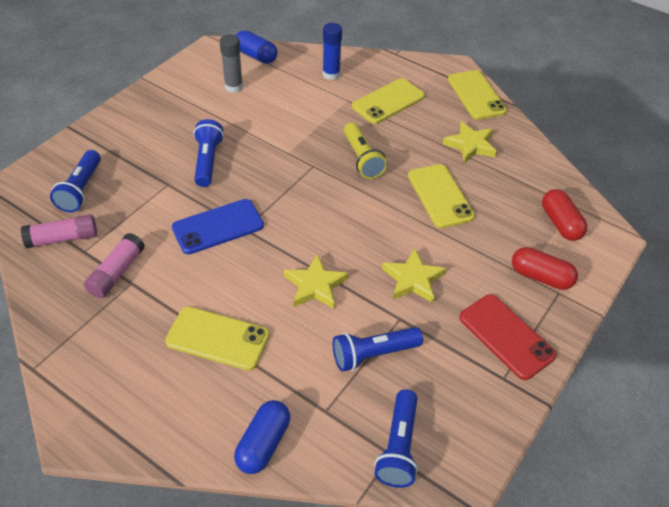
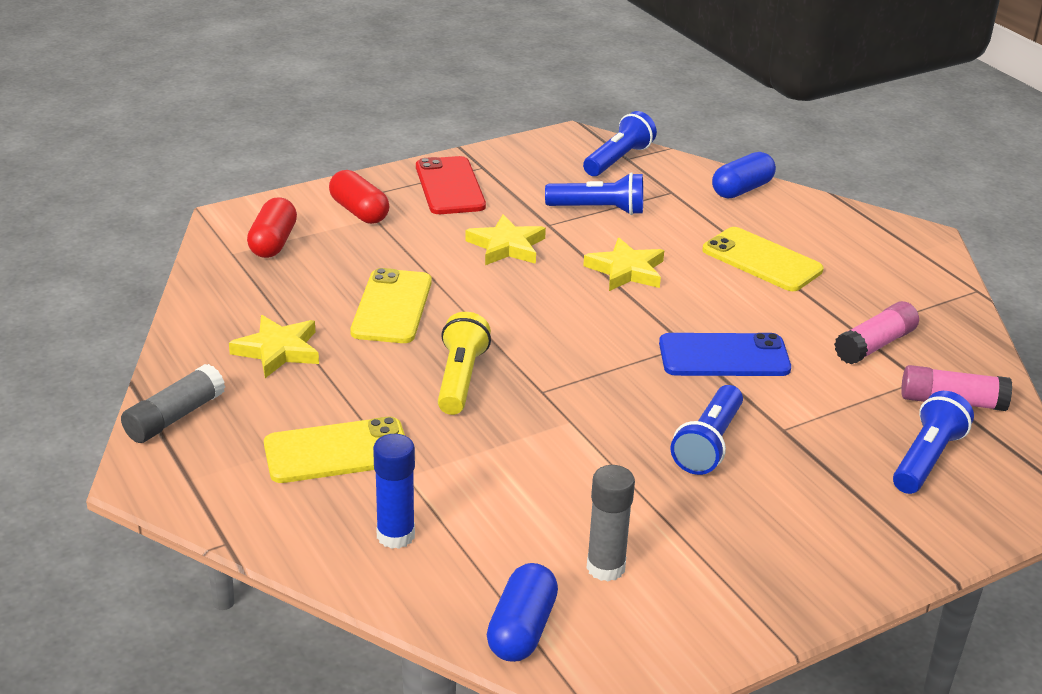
camera: 155 degrees left, 15 degrees down
(256, 56) = (522, 629): blue capsule -> blue capsule turned 45 degrees clockwise
(476, 95) = (175, 417): yellow phone -> grey glue stick

